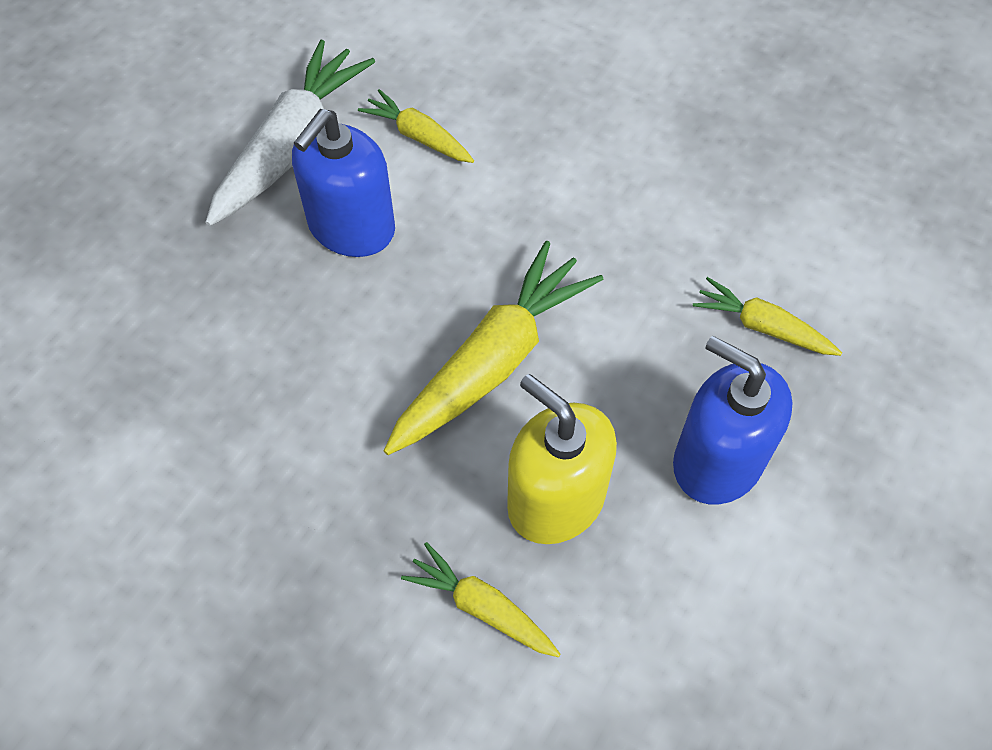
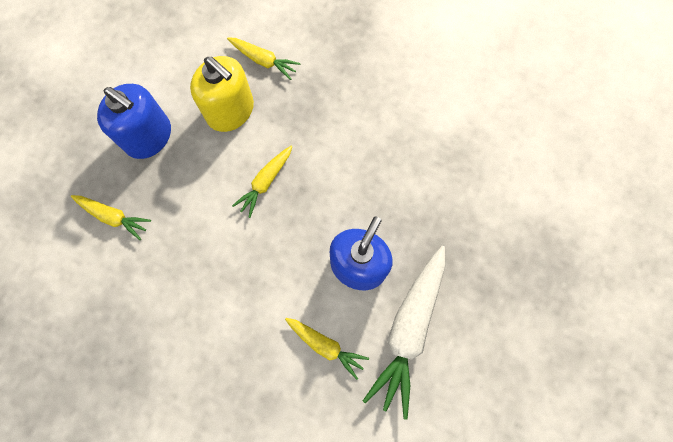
camera: 175 degrees right, 15 degrees up
(493, 361) = (265, 182): yellow carrot -> yellow carrot, size x0.54

